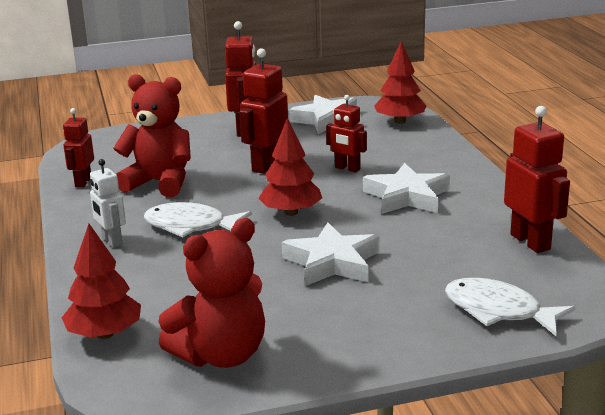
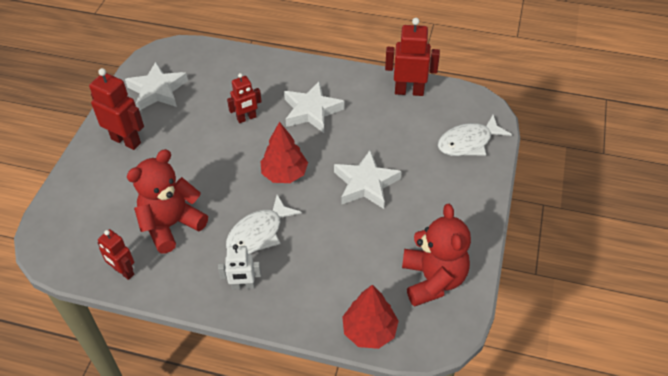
camera: 60 degrees left, 25 degrees up
(266, 165) = (201, 155): red robot -> none
(400, 121) = (199, 58): red tree -> none

